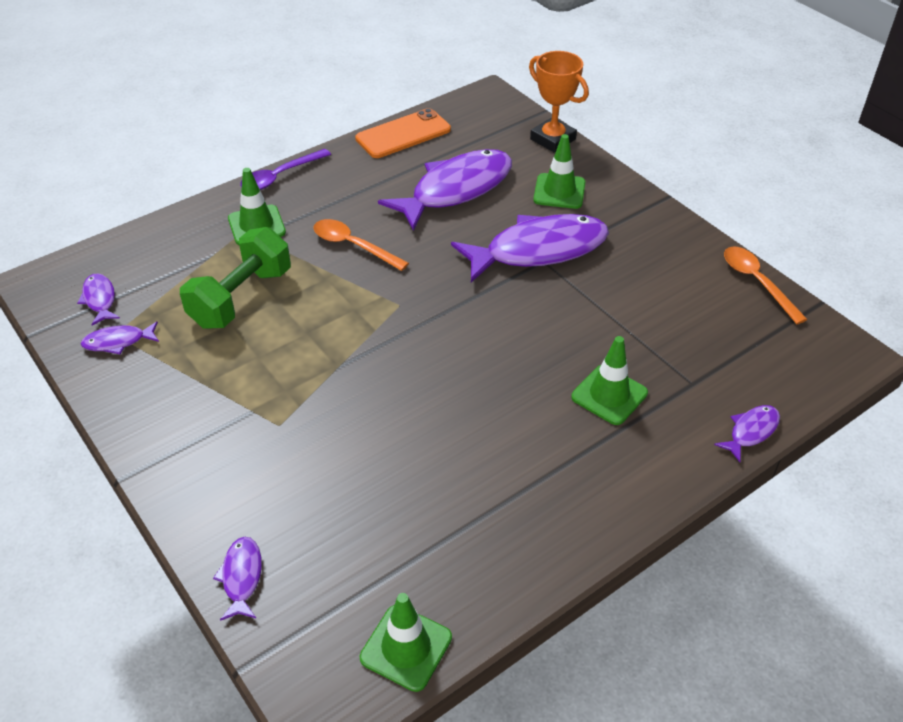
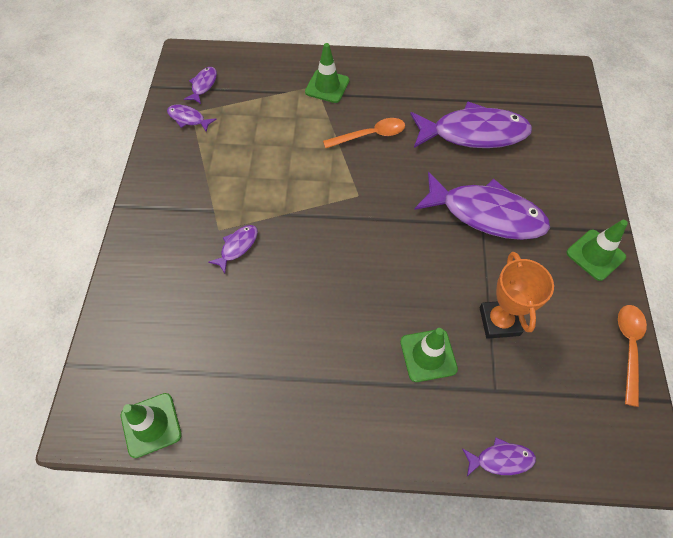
camera: 40 degrees right, 15 degrees up
(241, 298) = (274, 131): green dumbbell -> none
(242, 577) = (116, 311): purple fish -> purple fish (237, 247)
(280, 176) = (372, 59): purple spoon -> none
(353, 246) = (370, 135): orange spoon -> orange spoon turned 90 degrees clockwise
(403, 134) = (478, 70): orange phone -> none
(553, 139) = (582, 133): orange trophy -> orange trophy (499, 321)
(559, 191) = (546, 177): green traffic cone -> green traffic cone (595, 255)

